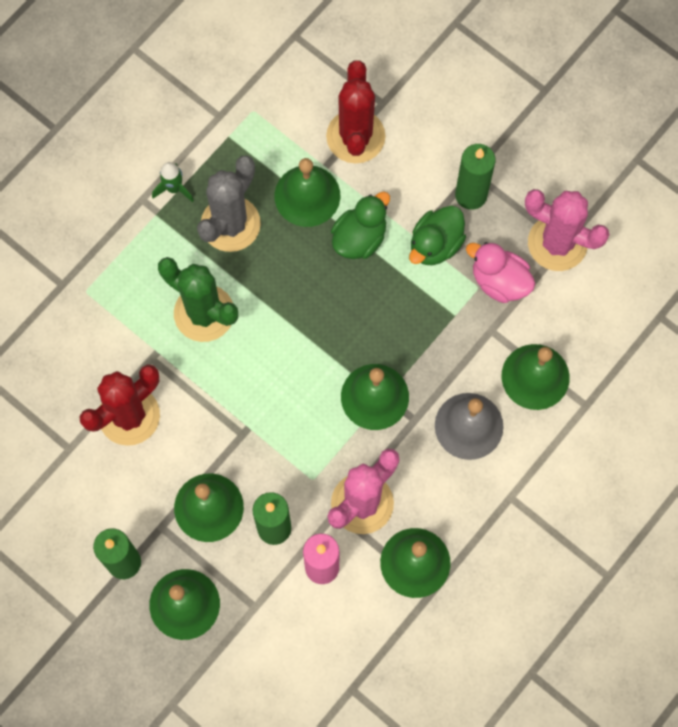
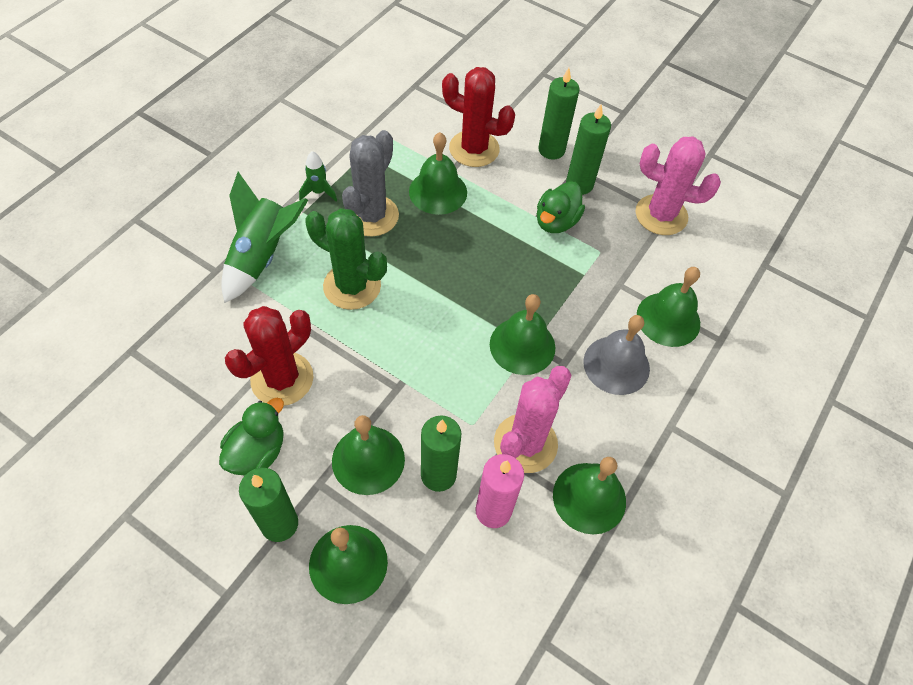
camera: 10 degrees left, 15 degrees down
(111, 269) = (262, 256): none -> green rocket
(355, 136) = (474, 149): red cactus -> red cactus turned 60 degrees counterclockwise
(359, 238) = (488, 220): green duck -> green duck (257, 452)
(446, 143) = (551, 150): none -> green candle
(499, 281) = (618, 246): pink duck -> none

